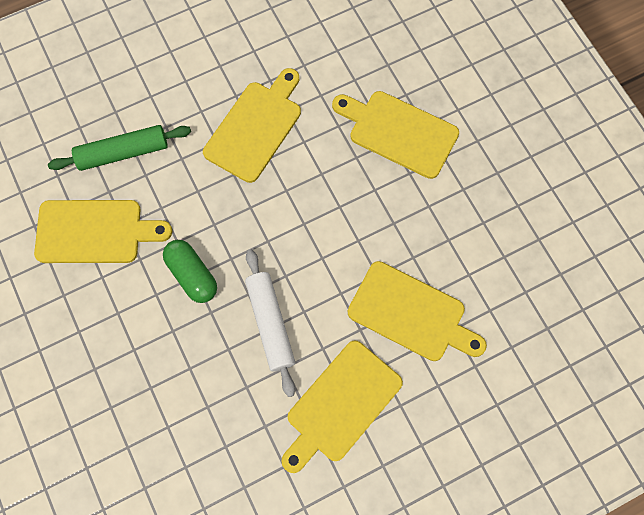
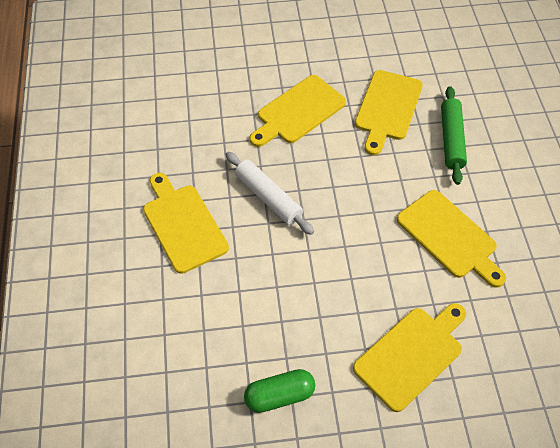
camera: 110 degrees right, 15 degrees down
(192, 275) = (329, 158): green capsule -> green capsule (279, 395)
(270, 323) = (268, 197): white rolling pin -> white rolling pin turned 45 degrees clockwise
(411, 313) = (231, 301): yellow cutting board -> yellow cutting board (298, 111)

